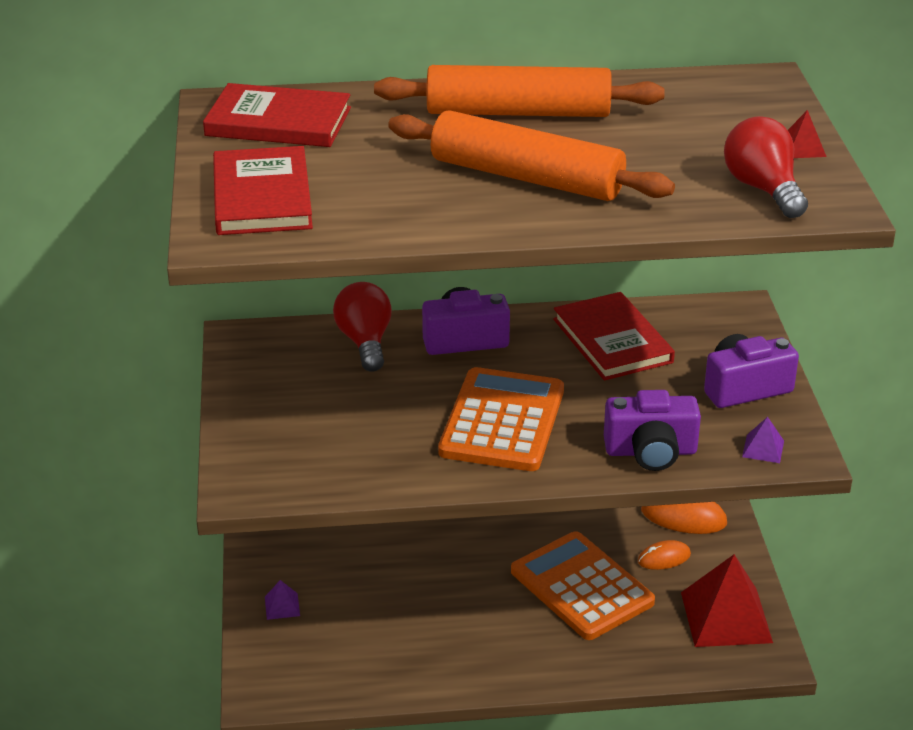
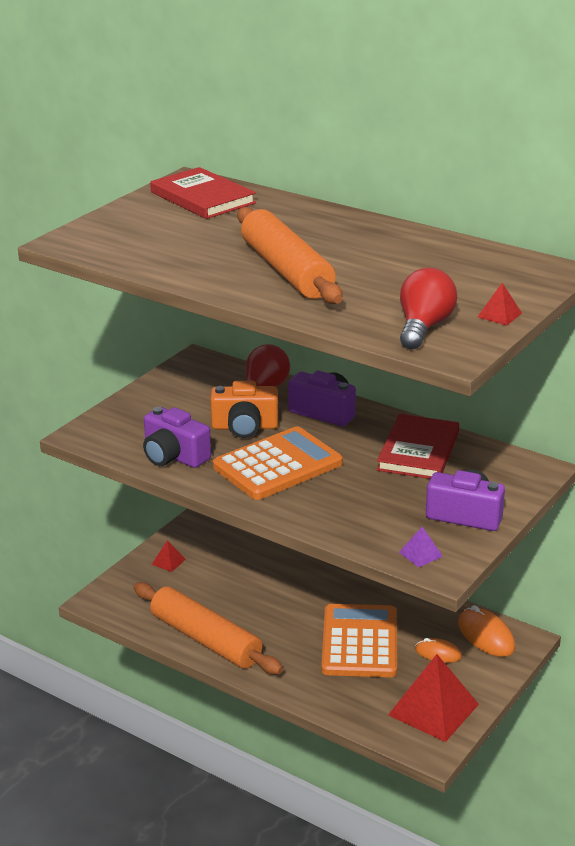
camera: 40 degrees right, 5 degrees down
(262, 197) = (124, 230): red book -> none
(282, 606) = (168, 561): purple pyramid -> red pyramid
(407, 394) = (245, 427): none -> orange camera
(518, 112) = (350, 236): orange rolling pin -> orange rolling pin (206, 639)
(650, 451) = (343, 522): purple camera -> purple camera (174, 456)

